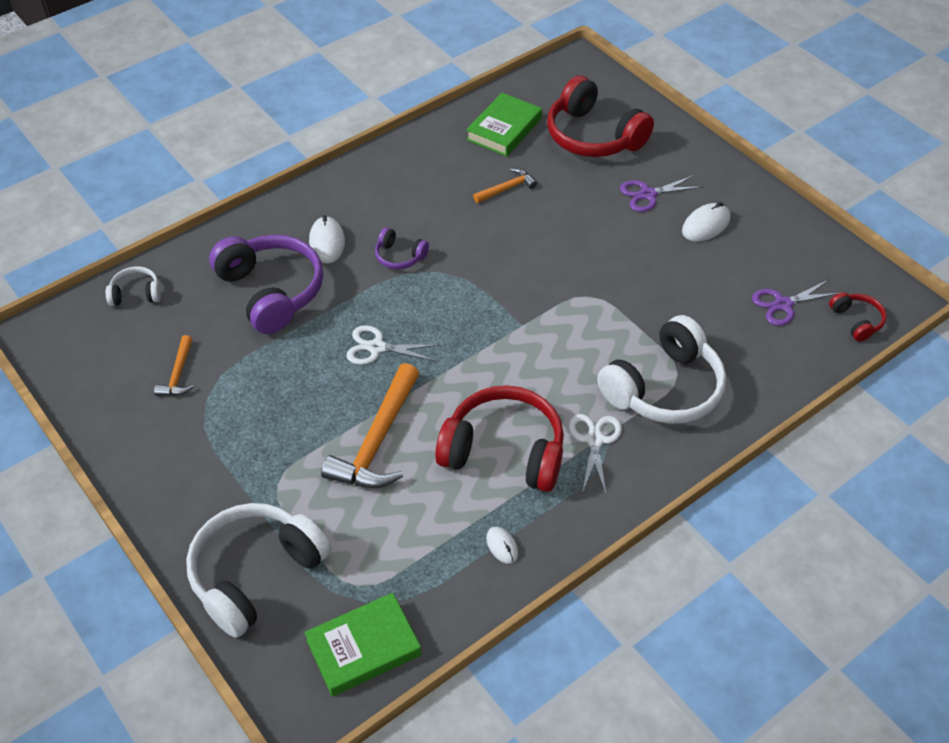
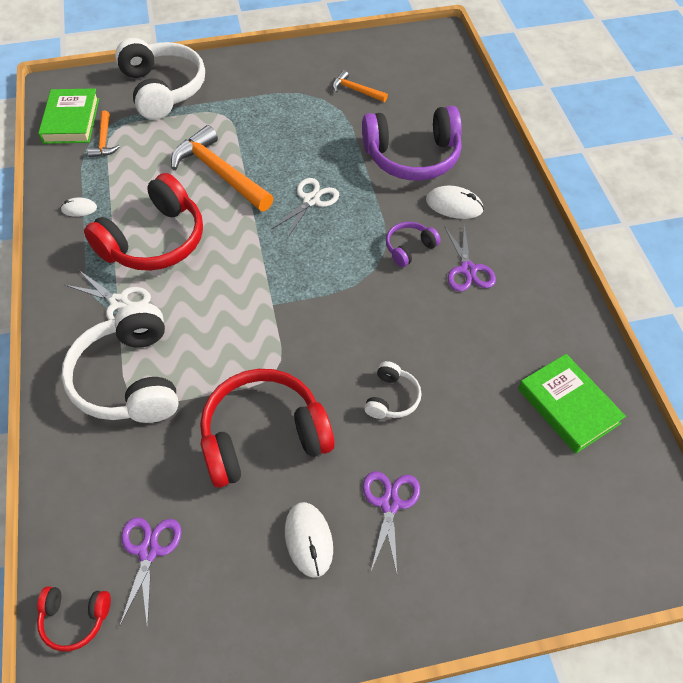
camera: 115 degrees right, 5 degrees up
(136, 293) = (453, 86): white headphones -> white headphones (392, 398)
(403, 213) = (468, 270): none -> purple scissors
(507, 188) = (464, 368): orange hammer -> orange hammer (104, 141)
(593, 136) = (520, 496): red headphones -> red headphones (263, 436)

